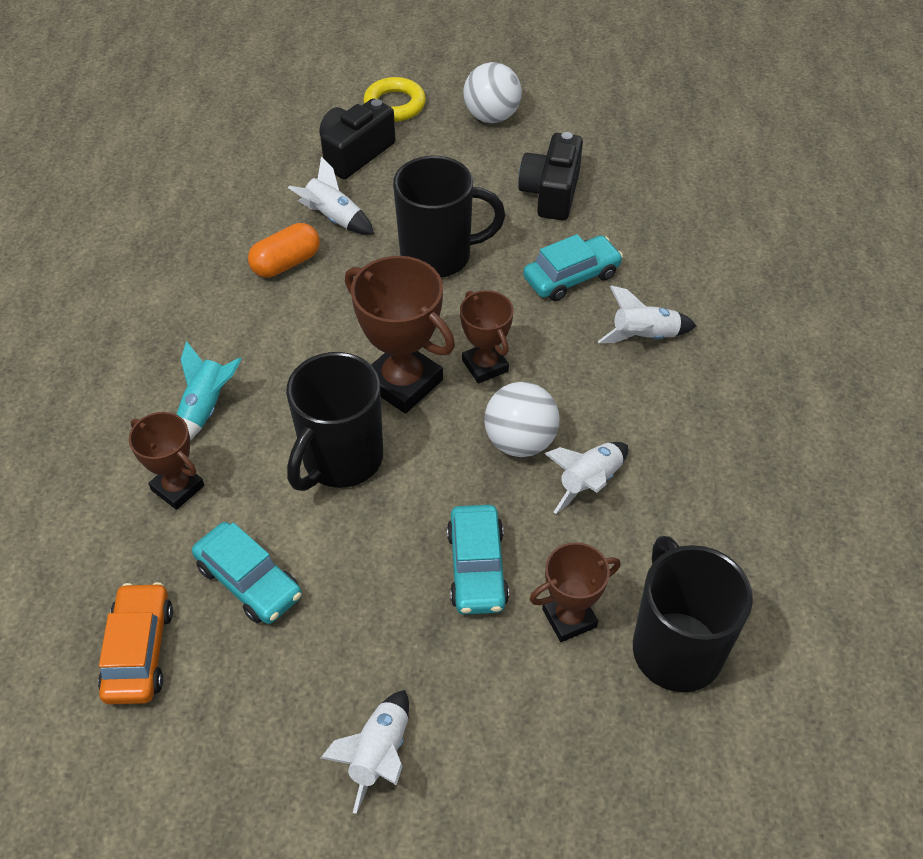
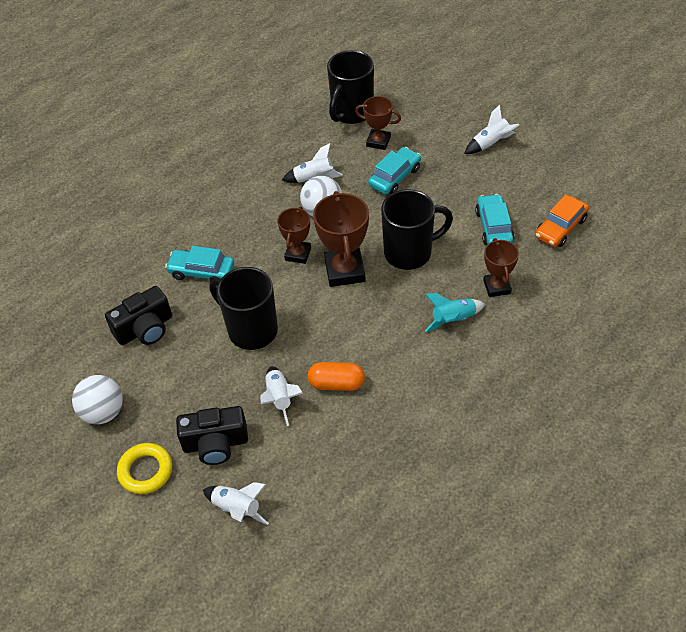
camera: 135 degrees left, 0 degrees up
(644, 336) = (210, 220): white rocket -> white rocket (237, 509)

